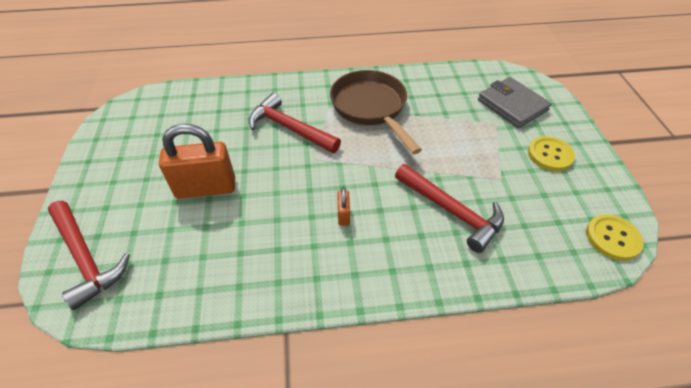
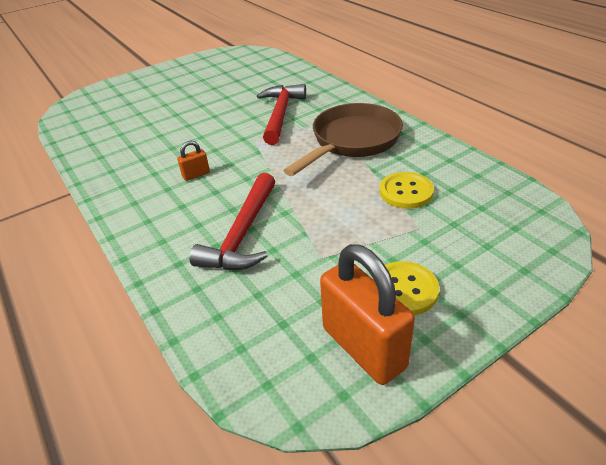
camera: 65 degrees right, 10 degrees down
(86, 258) = (100, 99): red hammer -> none
(206, 188) = (185, 109): orange padlock -> orange padlock (363, 347)
(512, 105) = (473, 232): grey wallet -> none
(612, 238) = (288, 386): yellow button -> yellow button (406, 192)

